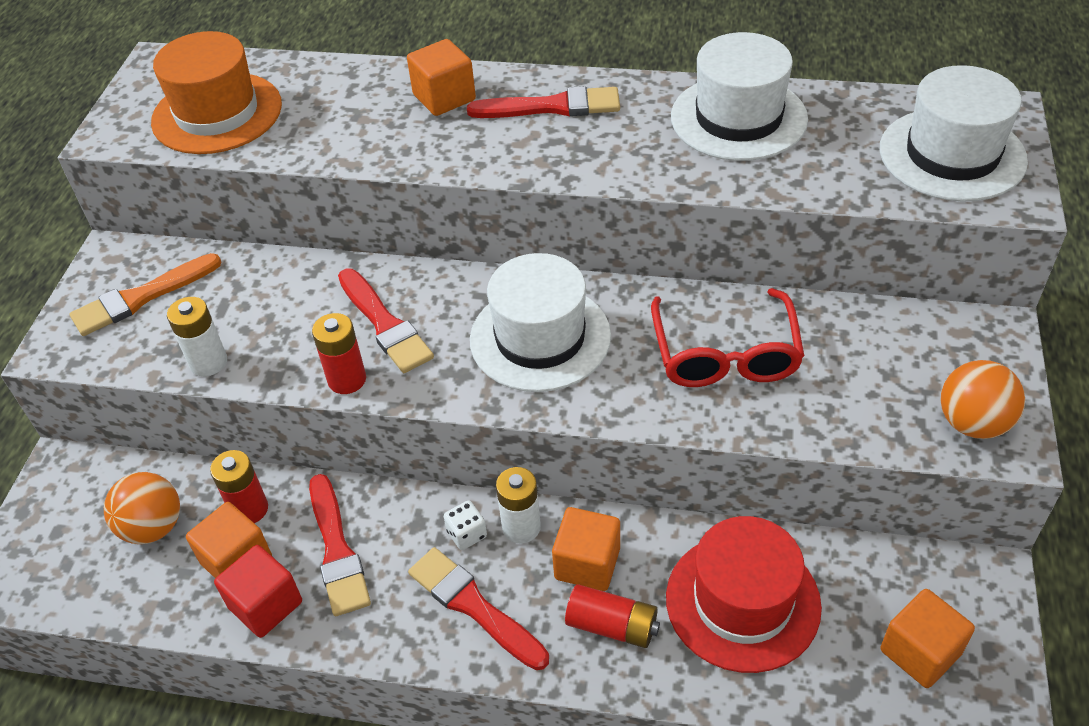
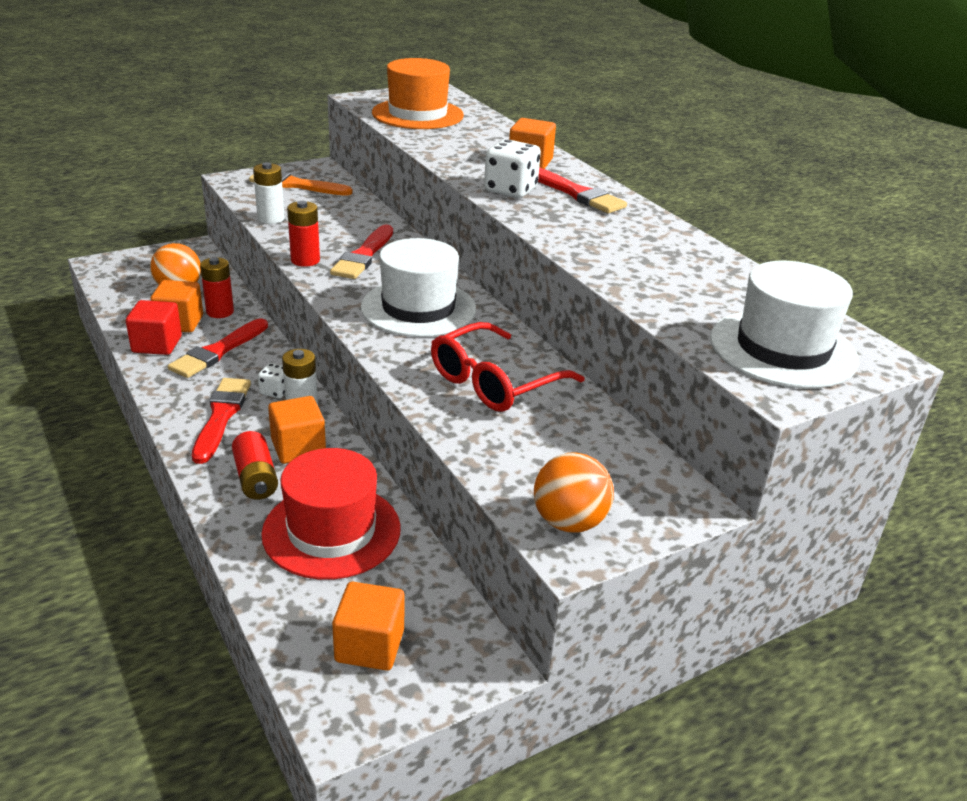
camera: 45 degrees right, 15 degrees down
(499, 147) = (510, 190): none -> white dice
(738, 118) = (674, 254): white hat -> none

